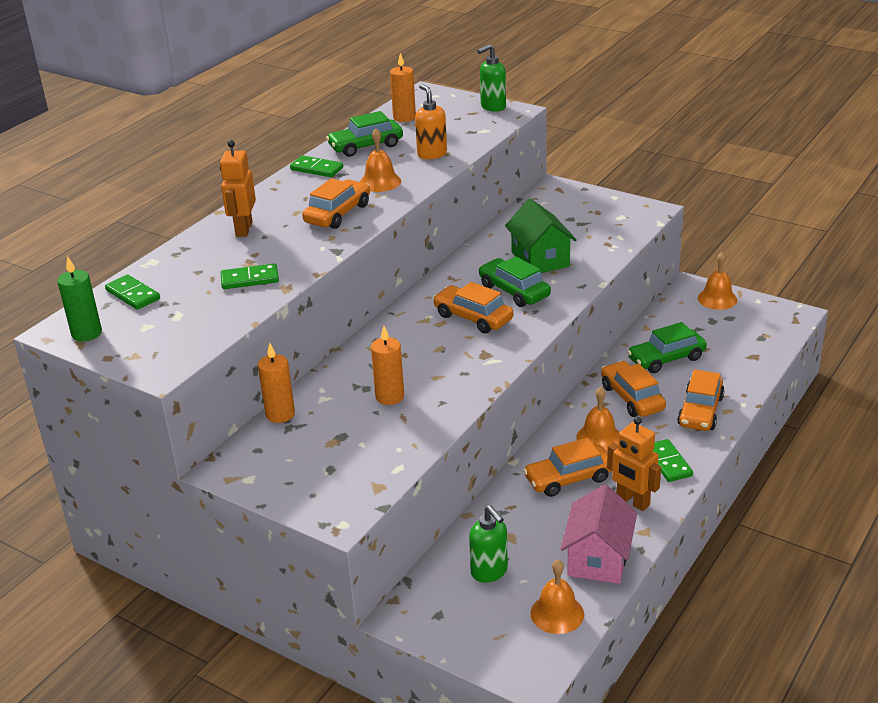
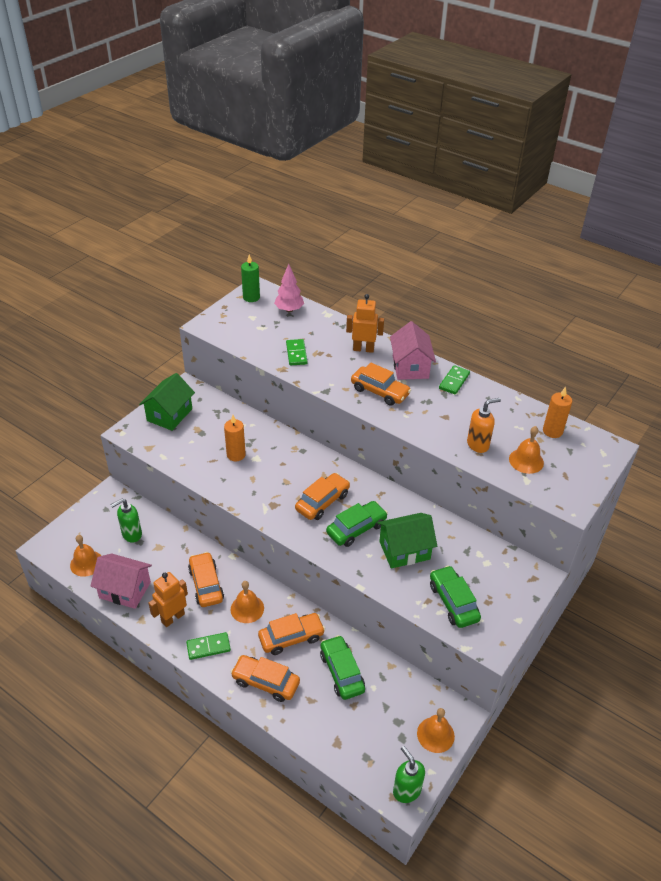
camera: 90 degrees right, 10 degrees up
(132, 295) = (289, 310): green domino -> pink tree
(280, 414) = (231, 407): orange candle -> none
(286, 196) = (410, 367): none -> pink house
(296, 477) = (169, 415): none -> green house
(366, 146) = (494, 407): green car -> green car (453, 602)
(380, 182) = (429, 414): orange bell -> orange bell (526, 461)
(493, 107) = (579, 490): green soap dispenser -> green soap dispenser (406, 790)

